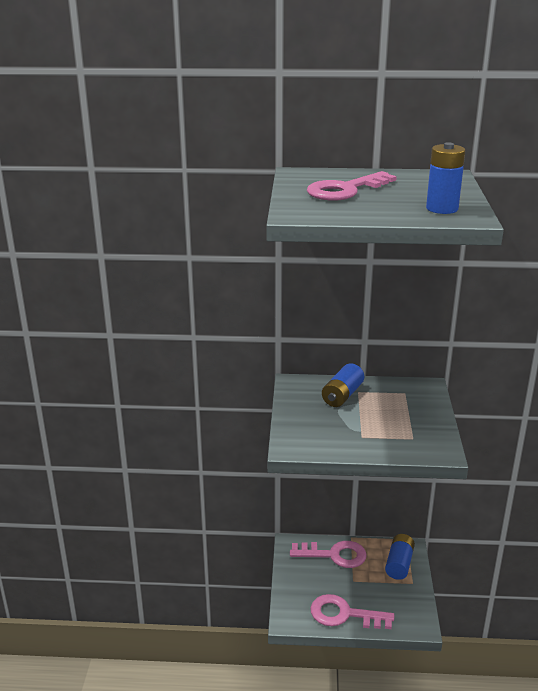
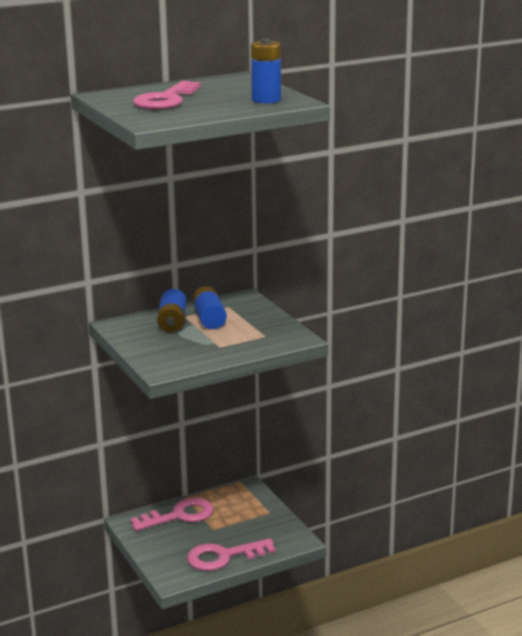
camera: 30 degrees left, 5 degrees down
(399, 564) = (247, 502): blue battery -> blue battery (209, 319)

